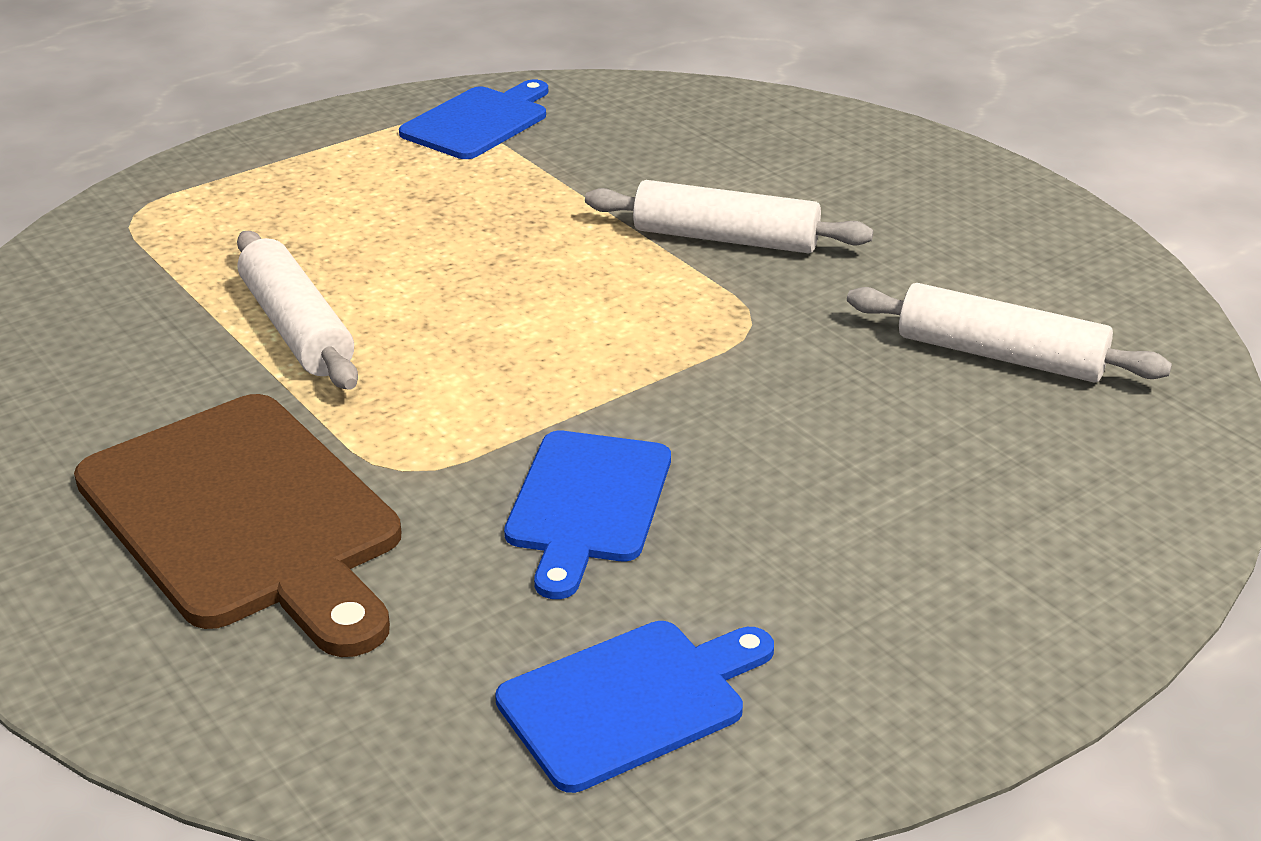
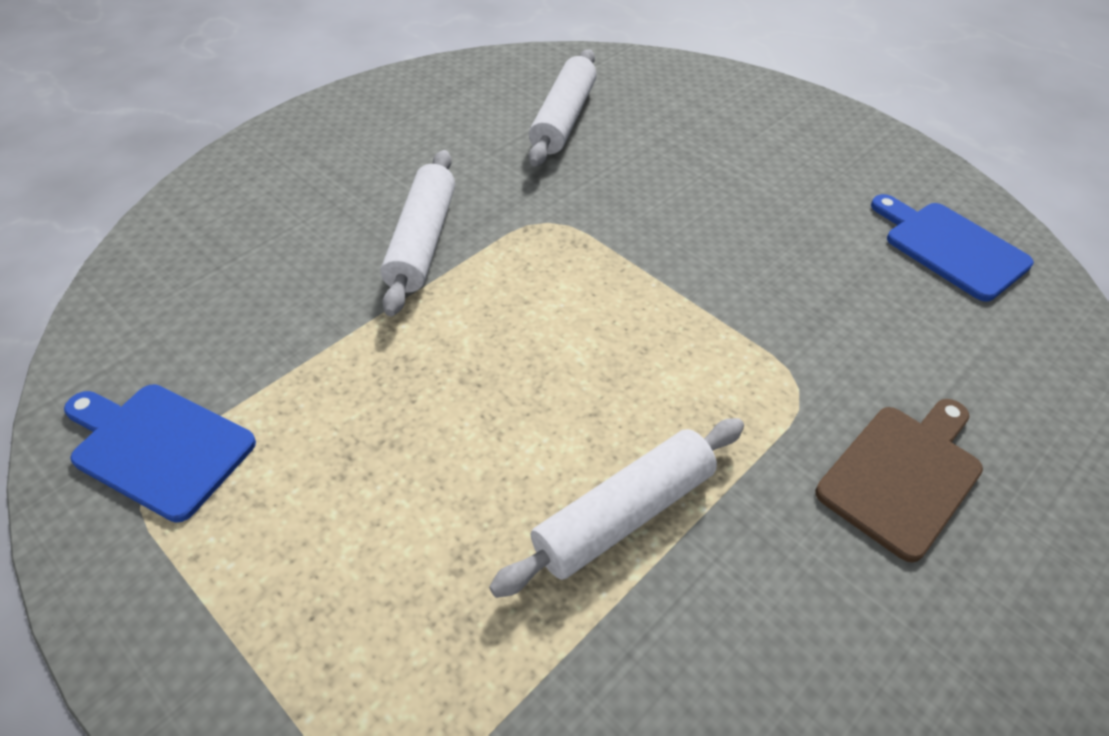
camera: 100 degrees left, 15 degrees up
(245, 518) = (903, 475): brown cutting board -> brown cutting board, size x0.60
(587, 504) = (791, 283): blue cutting board -> none

